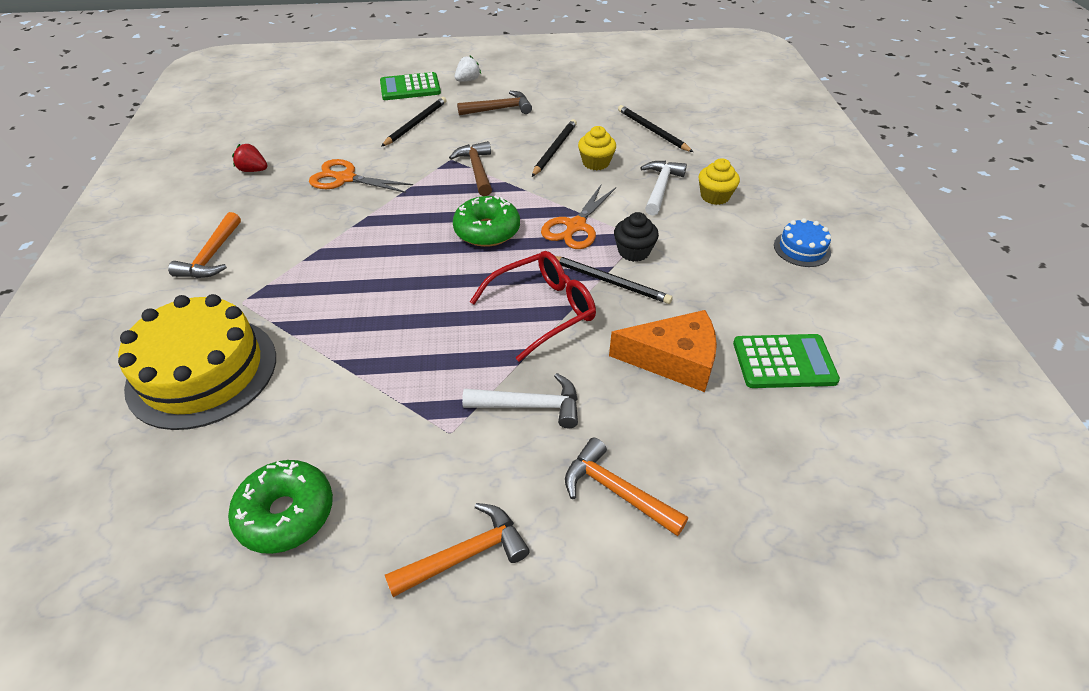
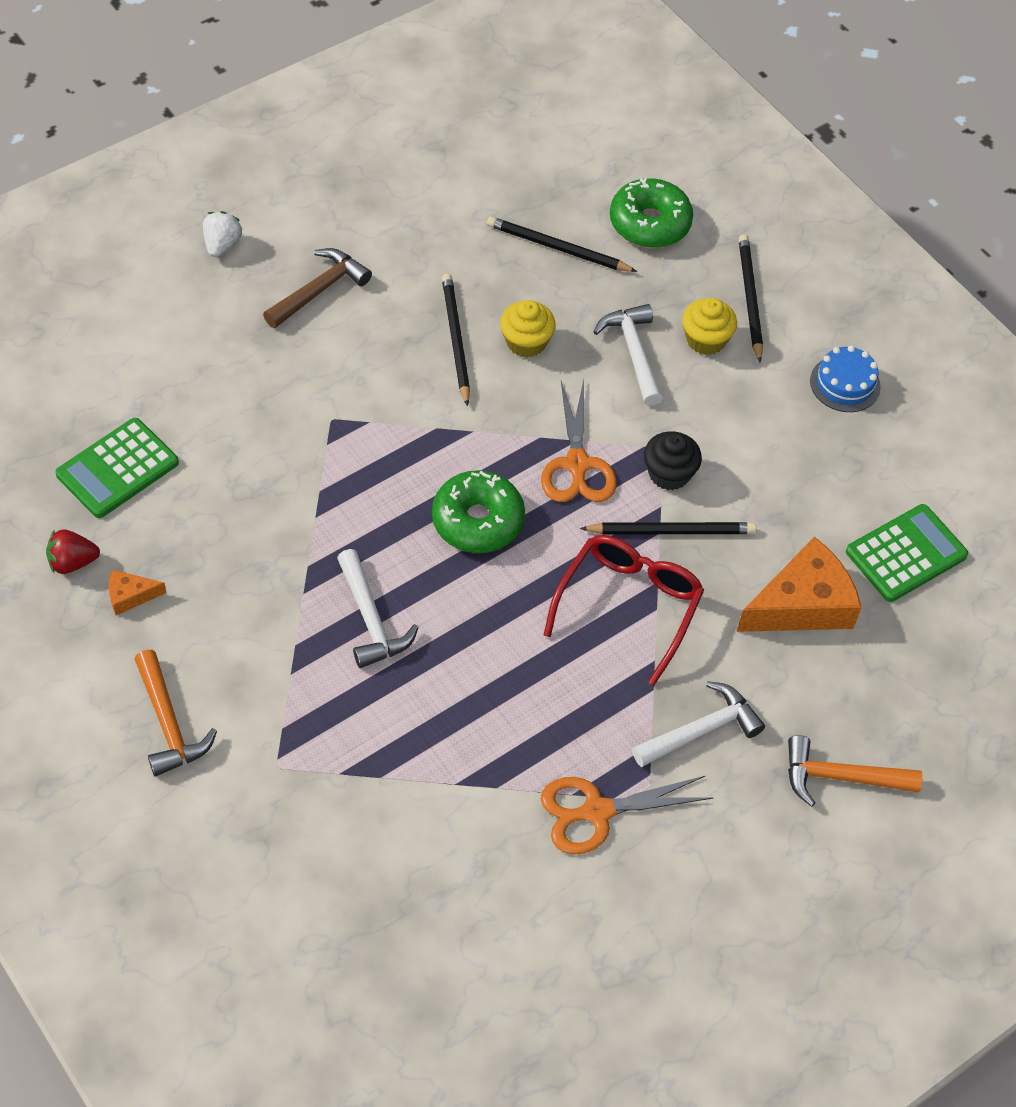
camera: 35 degrees left, 10 degrees up
(202, 371) = (326, 871): yellow cake -> none
(263, 194) = (130, 596): none -> orange cheese
(286, 513) = (565, 961): green donut -> green donut (649, 223)
(345, 178) = (219, 518): orange scissors -> orange scissors (597, 811)
(375, 253) = (371, 619): none -> white hammer
(410, 88) = (147, 297): green calculator -> green calculator (117, 469)
(416, 123) = (223, 370): black pencil -> black pencil (749, 298)
(465, 554) = (755, 906): orange hammer -> none
(477, 170) = (382, 423): brown hammer -> none

